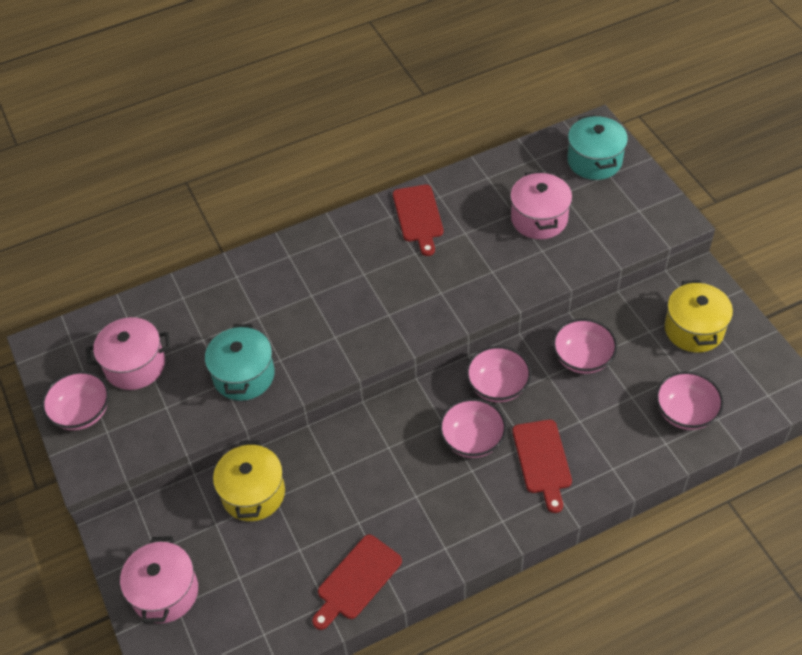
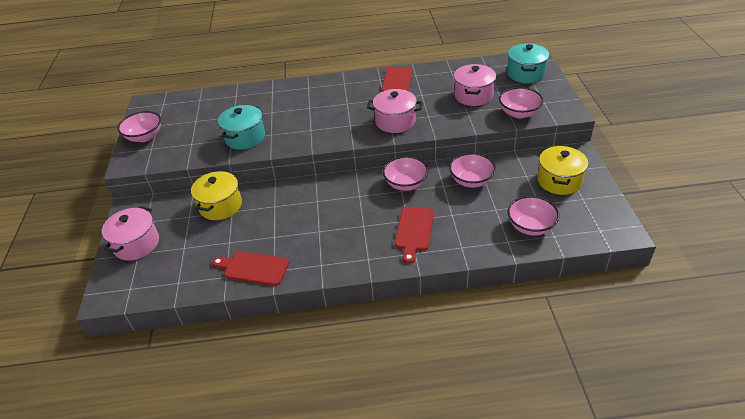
camera: 20 degrees right, 10 degrees down
(135, 365) = (188, 121): pink pot -> pink pot (395, 121)
(357, 580) = (253, 268): red cutting board -> red cutting board turned 45 degrees clockwise
(472, 440) = (373, 209): pink bowl -> pink bowl (519, 113)

